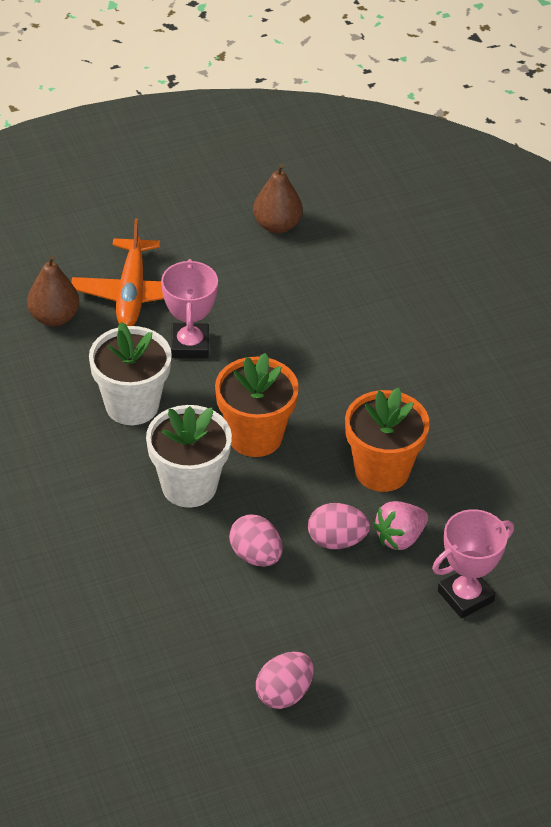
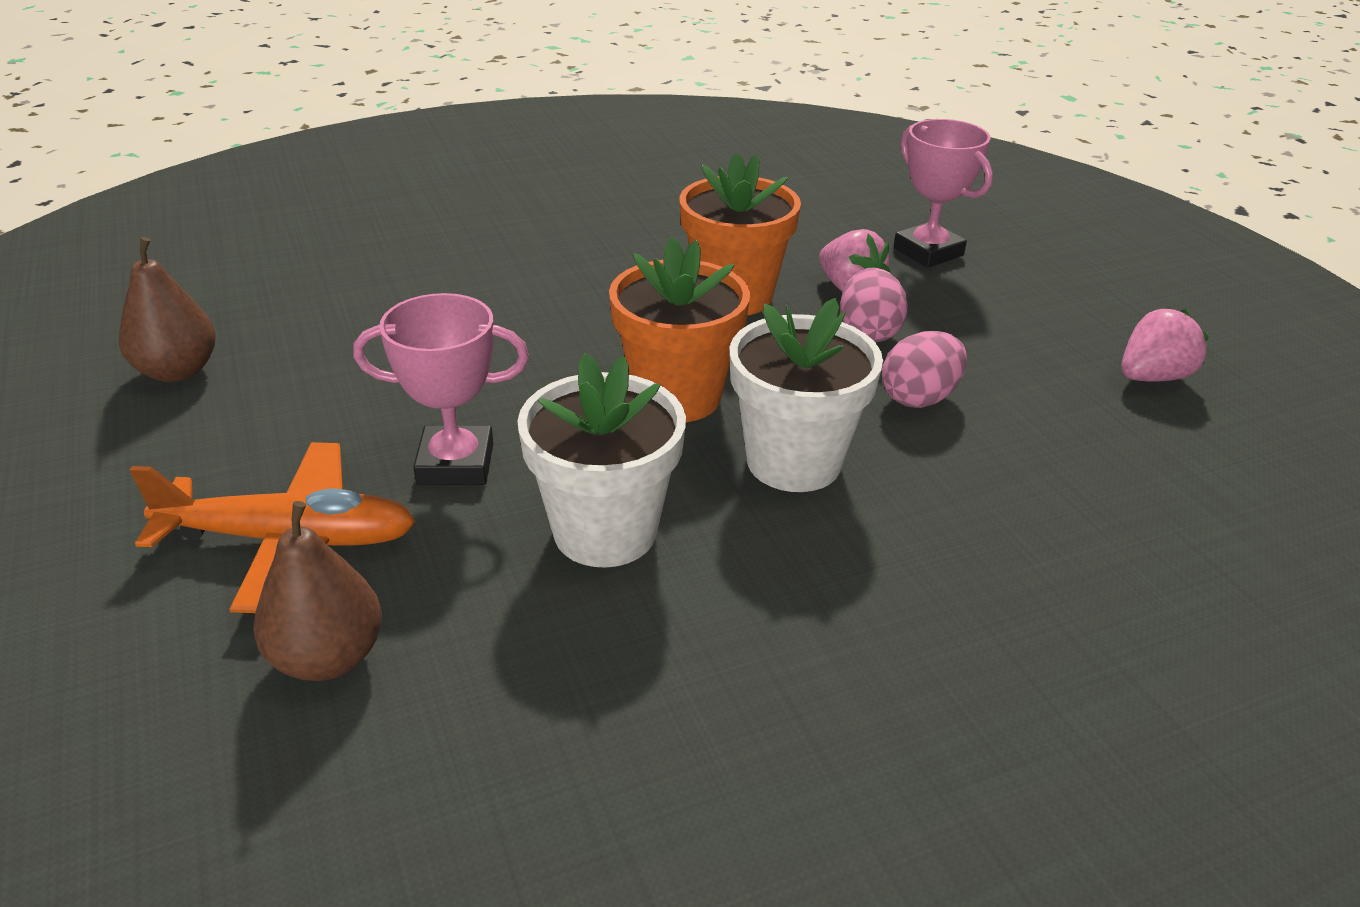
camera: 90 degrees left, 10 degrees down
(284, 693) = (1152, 377): pink egg -> pink strawberry

